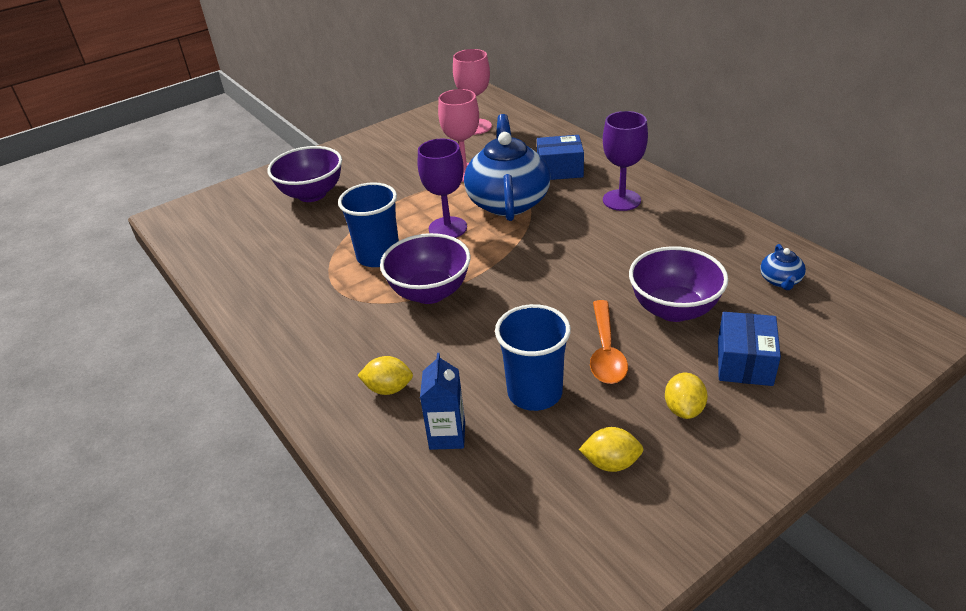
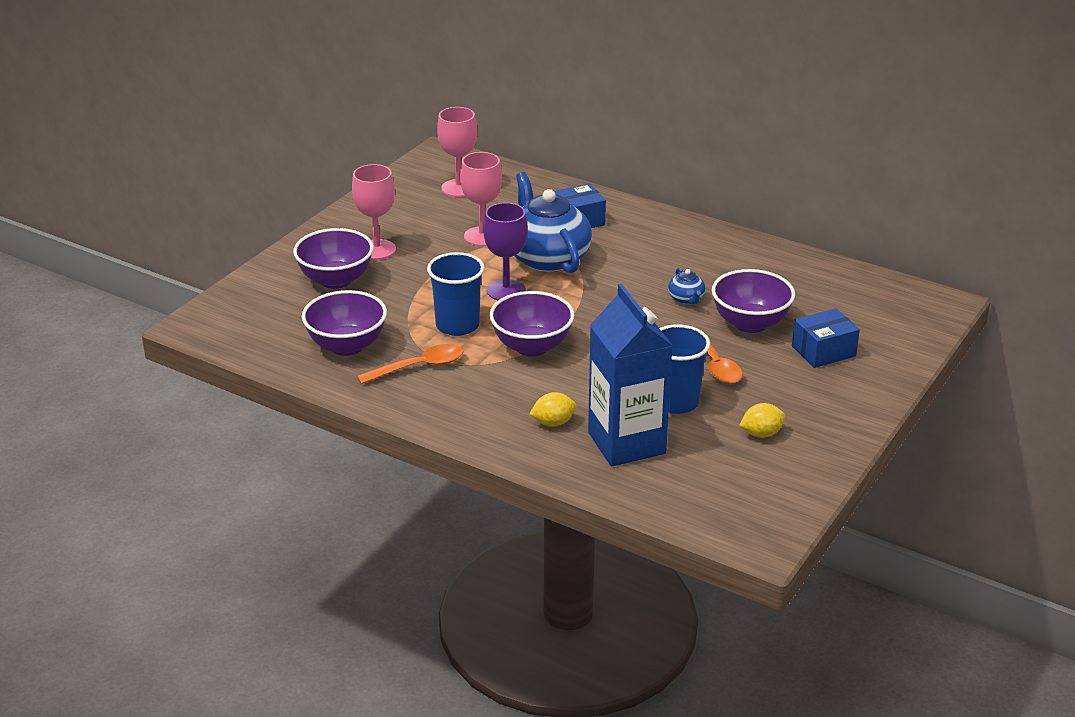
camera: 25 degrees left, 5 degrees down
(268, 259) = (347, 346): none -> purple bowl
(311, 293) = (418, 367): none -> orange spoon
(367, 171) = (377, 249): none -> pink goblet
(447, 435) = (626, 443): blue carton -> blue carton, size x2.06
(621, 200) = (654, 241): purple goblet -> none
(684, 409) = (795, 390): yellow lemon -> none
(744, 362) = (823, 351): blue box -> blue box turned 75 degrees clockwise
(780, 281) = (823, 288): blue teapot -> blue teapot (686, 299)

